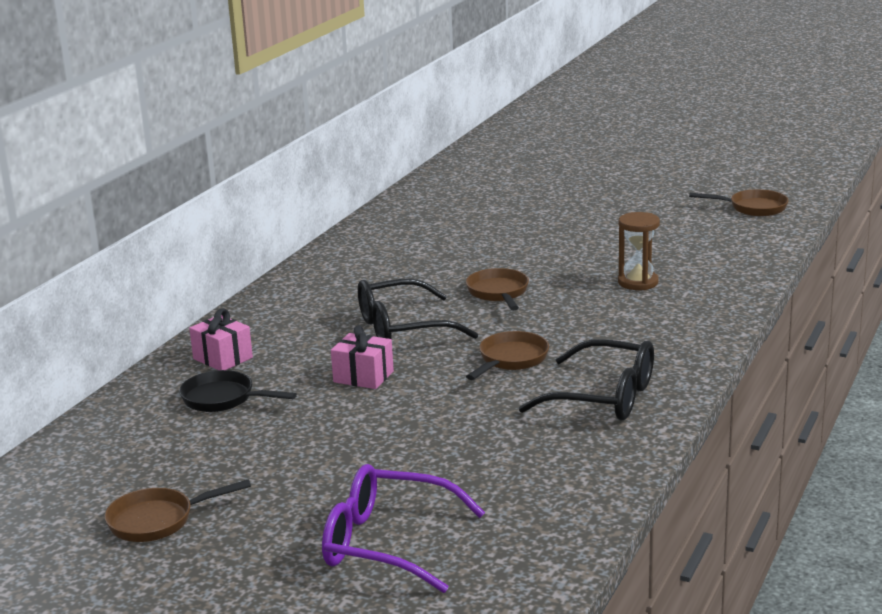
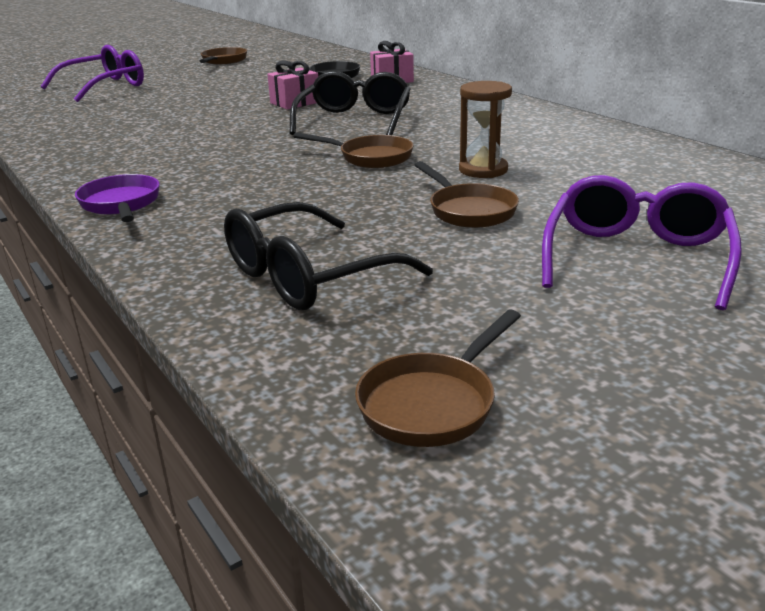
camera: 120 degrees right, 5 degrees up
(511, 360) = (233, 138): brown pan -> brown pan (469, 210)
(575, 201) = (636, 257): none -> purple glasses
(604, 397) = (115, 150): black glasses -> black glasses (308, 276)
(638, 282) = (288, 216): brown hourglass -> brown hourglass (483, 170)
(697, 338) = (121, 204): none -> purple pan

